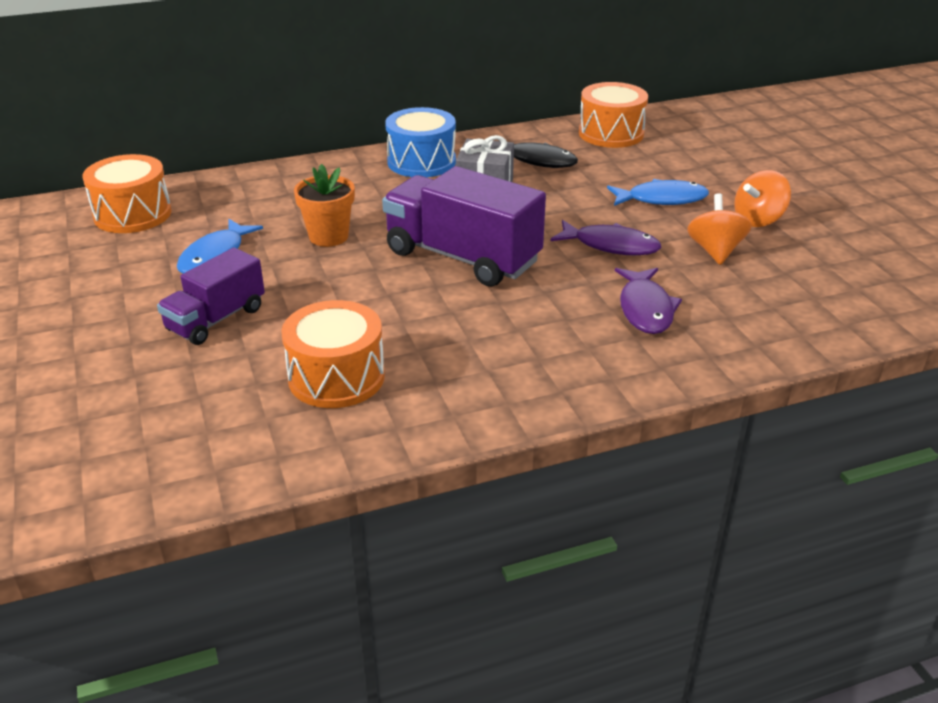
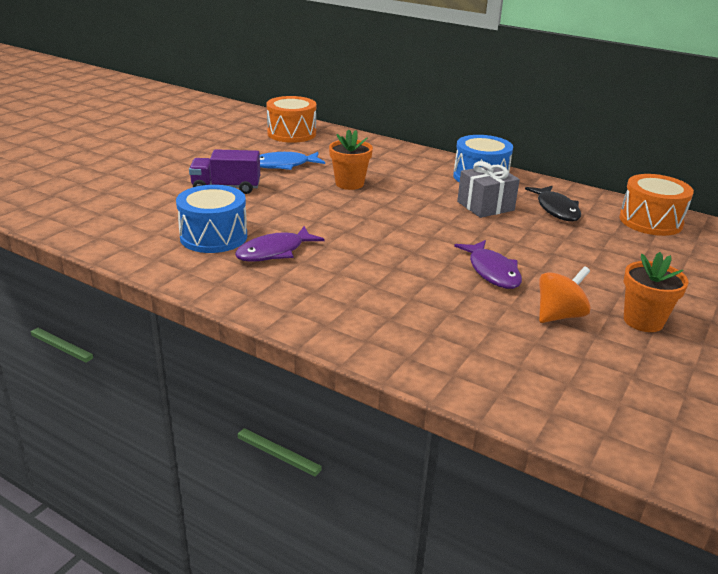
camera: 50 degrees right, 5 degrees down
(336, 377) = (213, 237): orange drum -> blue drum
(462, 257) = (391, 227): purple truck -> none
(645, 309) = (430, 311): purple fish -> purple fish (274, 252)
(662, 199) = (594, 270): blue fish -> none
(758, 220) = (643, 321): orange spinning top -> orange flower pot

